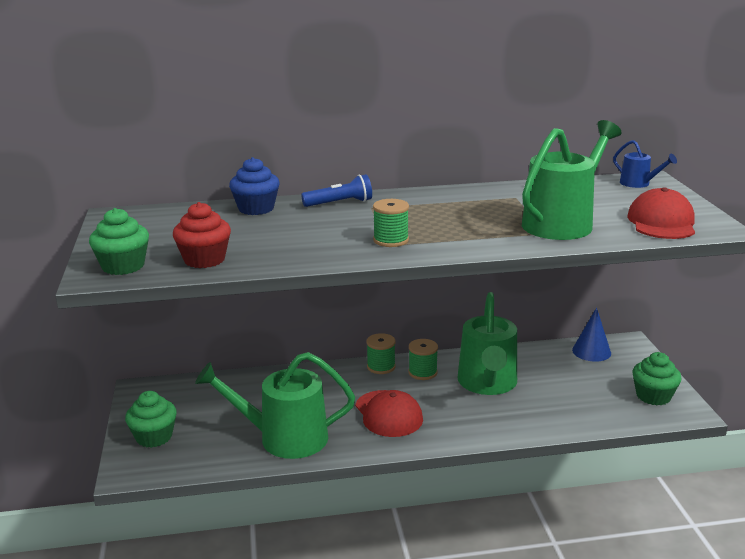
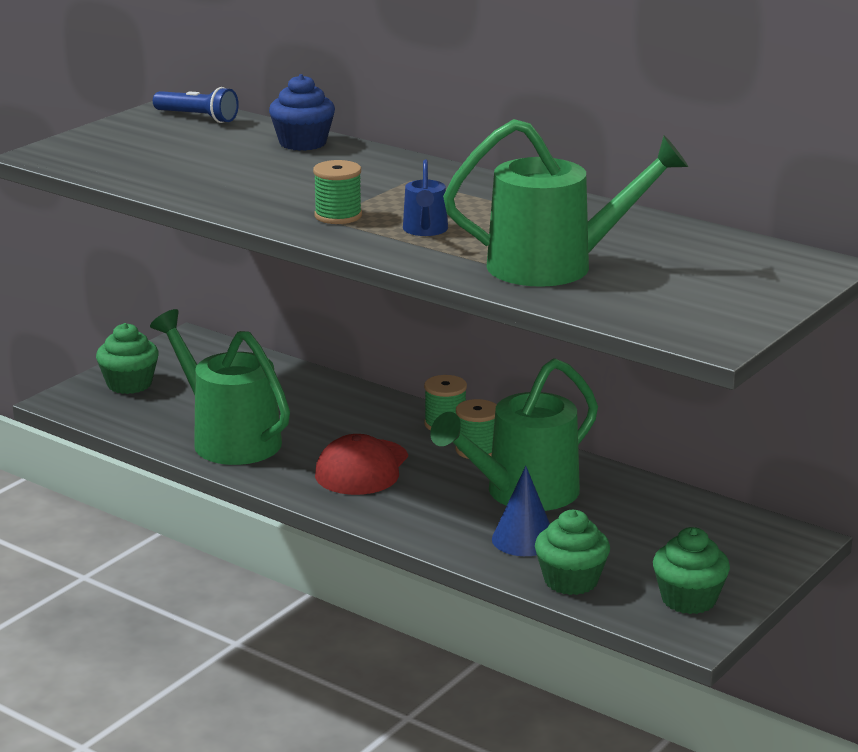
camera: 45 degrees right, 0 degrees up
(123, 266) = (77, 154): green cupcake -> green cupcake (571, 581)
(204, 260) = (146, 172): red cupcake -> none
(340, 203) = (391, 165): blue flashlight -> blue flashlight (197, 117)
(591, 351) = (724, 524): blue cone -> blue cone (524, 539)
(638, 183) = (786, 263): blue watering can -> blue watering can (425, 230)
(661, 222) = (667, 308): red cap -> none

